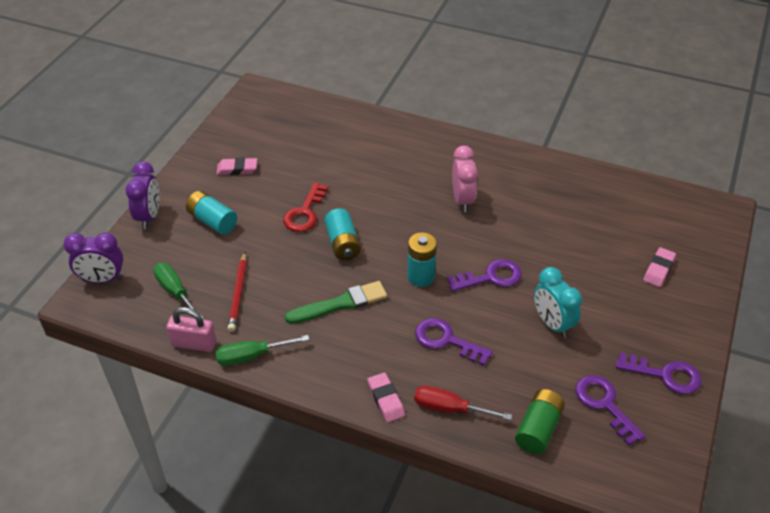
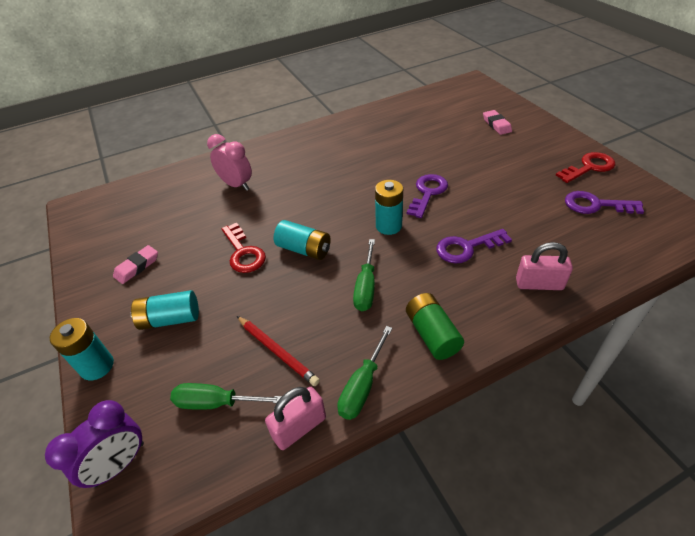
camera: 45 degrees left, 0 degrees up
(149, 217) = (97, 366): purple clock -> turquoise battery
(340, 304) = (366, 287): green brush -> green screwdriver
(386, 399) = (498, 318): pink eraser -> none
(450, 408) = (539, 284): red screwdriver -> pink padlock
(462, 200) = (340, 167): pink clock -> pink clock (236, 185)
(538, 429) = (596, 248): green battery -> green battery (432, 334)
(552, 324) = (500, 189): turquoise clock -> none
(665, 375) = (589, 167): purple key -> red key

